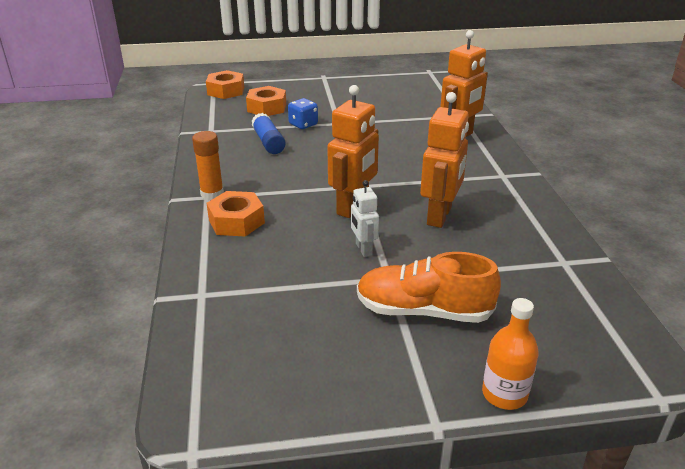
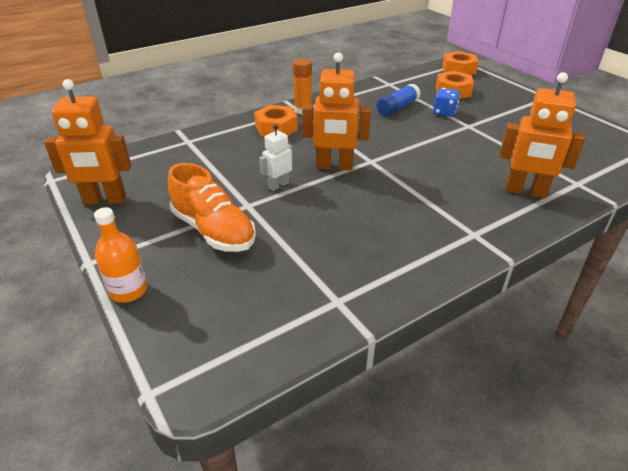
camera: 65 degrees right, 5 degrees up
(423, 311) = (214, 230): orange shoe -> orange shoe turned 150 degrees clockwise
(440, 216) = (358, 211): orange robot -> orange robot (105, 200)

